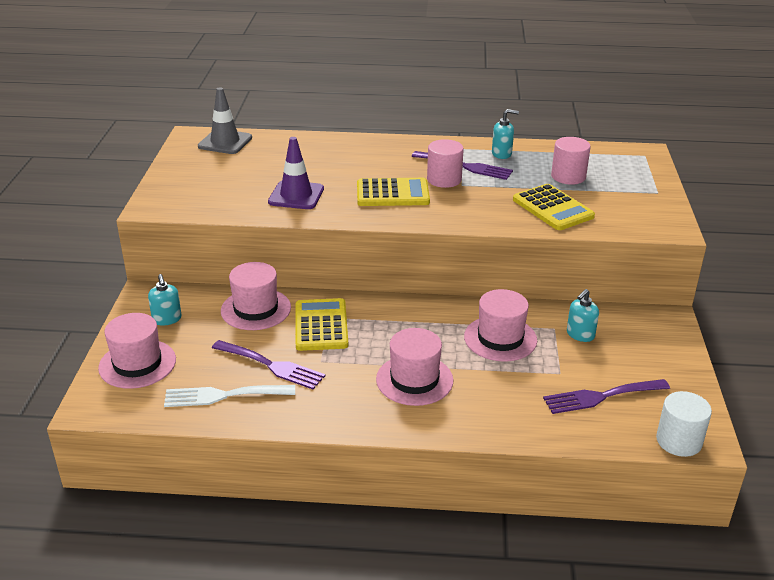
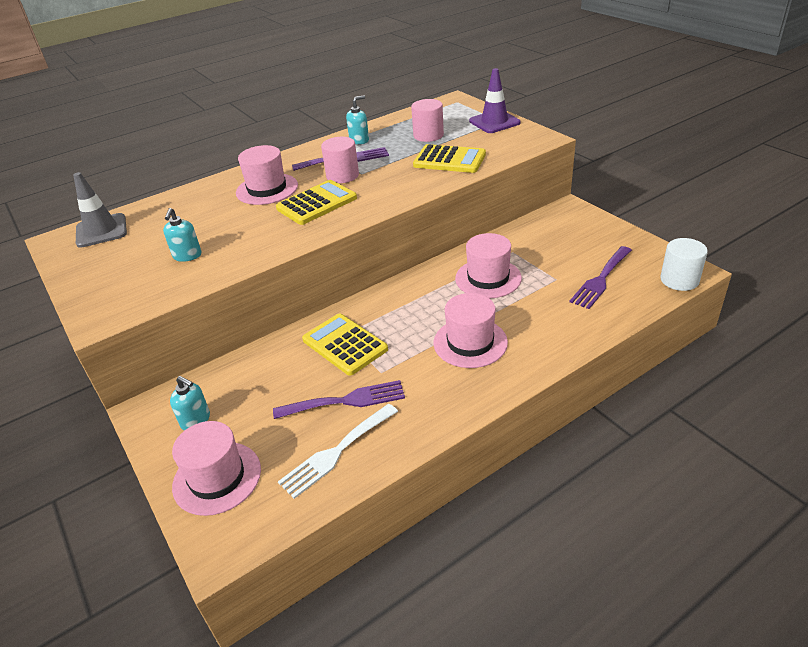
camera: 35 degrees left, 5 degrees up
(256, 309) = (271, 364): pink hat -> pink hat (267, 189)
(296, 195) = (235, 242): purple traffic cone -> purple traffic cone (494, 122)
(580, 335) = (534, 247): turquoise soap dispenser -> turquoise soap dispenser (187, 256)

